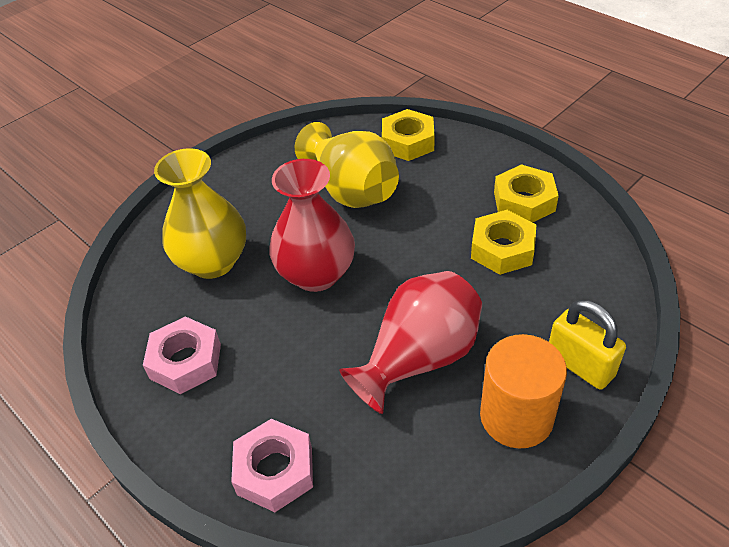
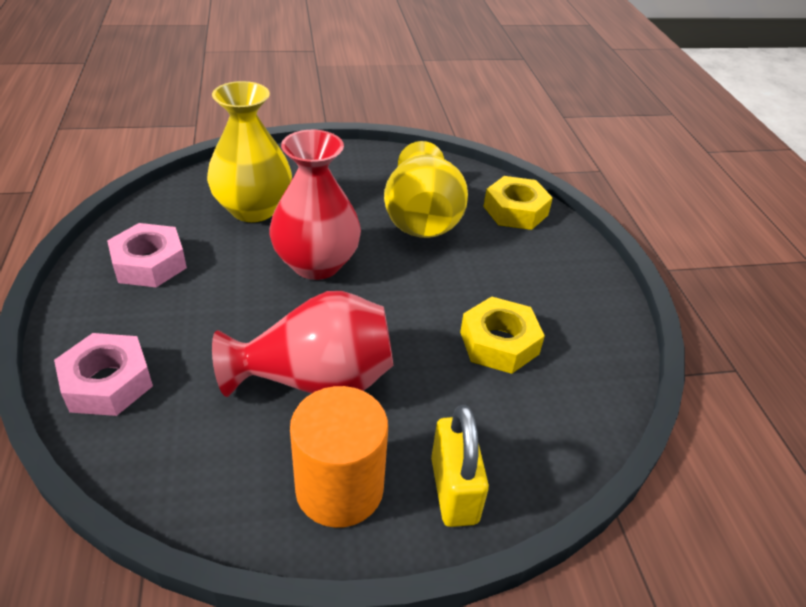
camera: 30 degrees right, 5 degrees down
(524, 201) = (569, 317): yellow nut -> none

